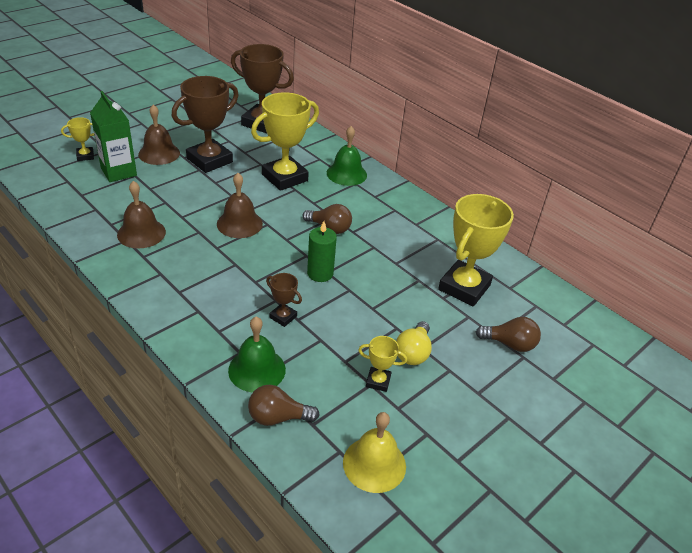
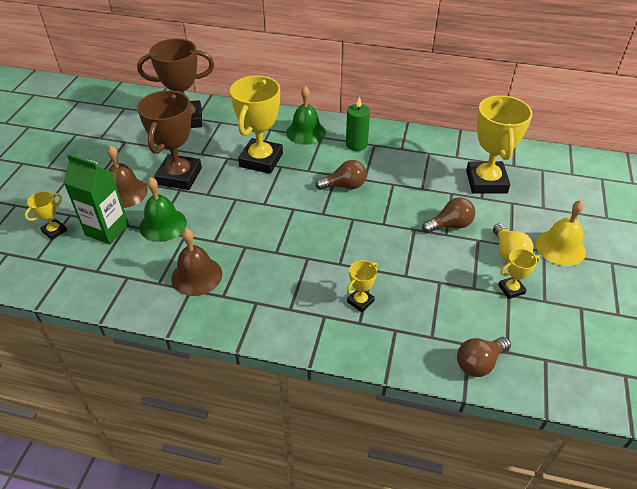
camera: 30 degrees left, 5 degrees up
(238, 317) = (360, 301): none -> yellow trophy
(239, 223) = (270, 220): brown bell -> none
(257, 369) = (423, 335): green bell -> green bell (163, 224)
(283, 317) = (393, 280): brown trophy -> none
(320, 273) = (379, 228): green candle -> green candle (356, 144)
(374, 464) = (576, 353): yellow bell -> yellow bell (560, 247)
(510, 344) = (557, 208): brown light bulb -> brown light bulb (450, 225)

